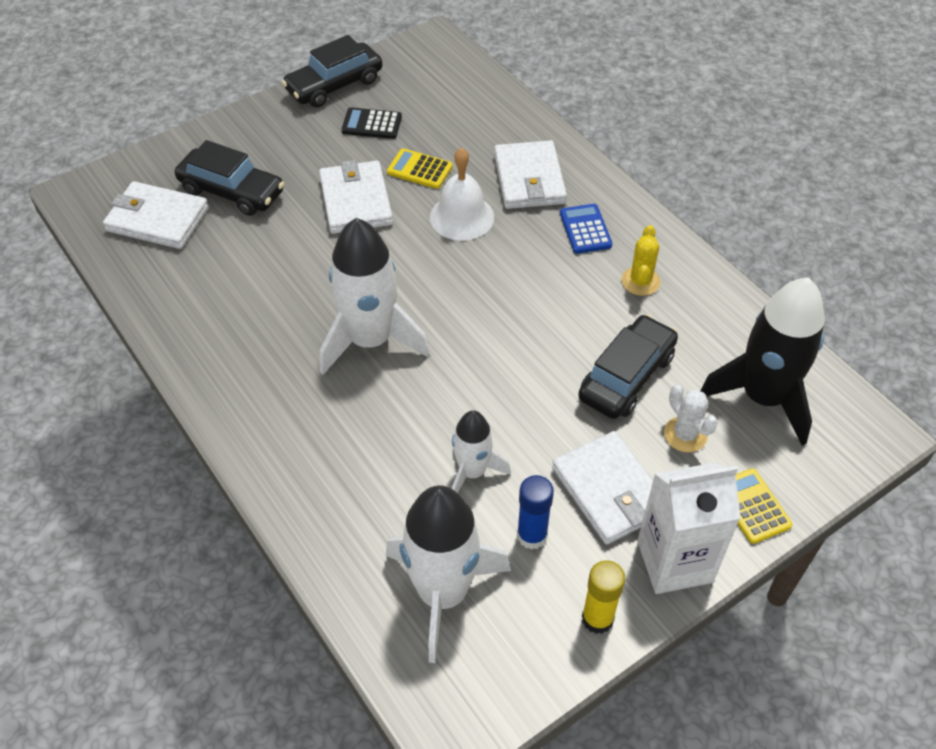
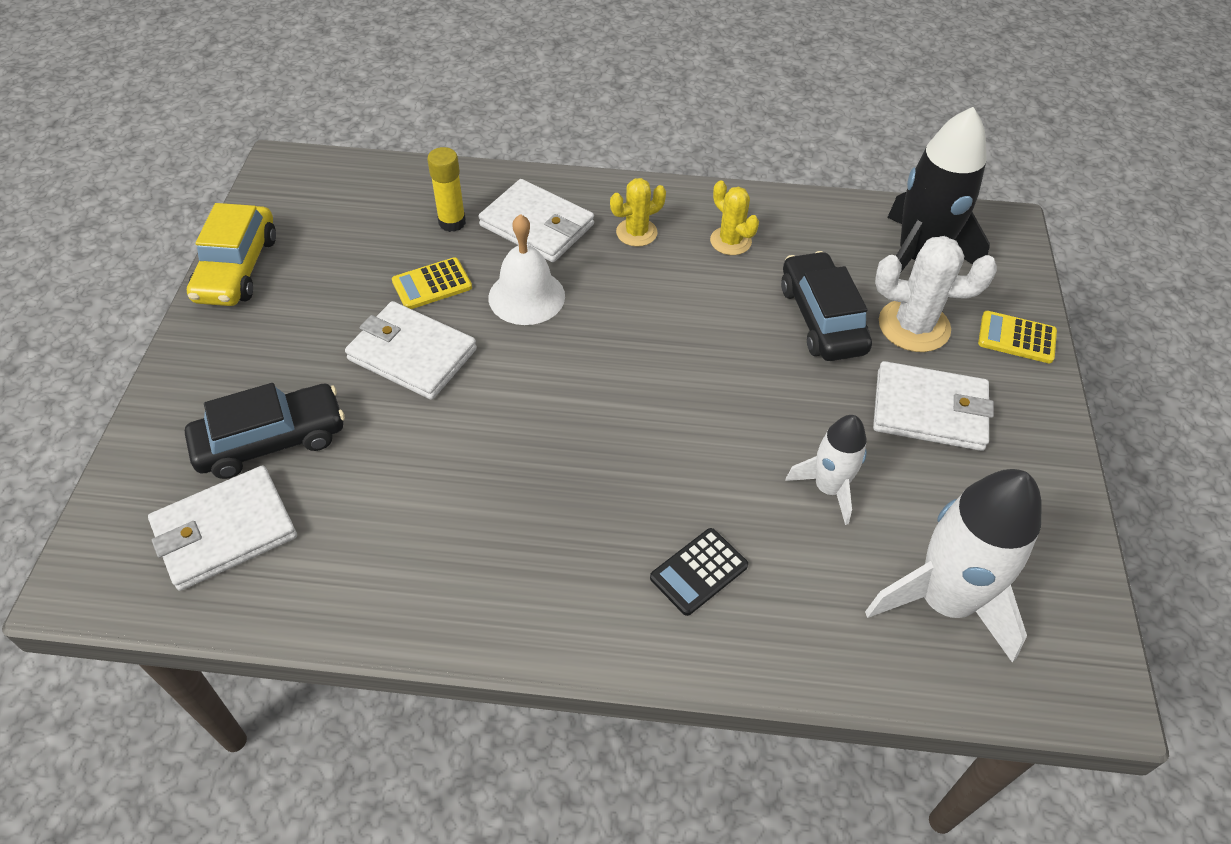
camera: 50 degrees left, 0 degrees up
(334, 85) = (237, 268): black car -> yellow car
(370, 340) = (600, 460): white rocket -> none
(372, 124) = (328, 277): black calculator -> black calculator (699, 572)
(532, 536) = (933, 493): blue glue stick -> none
(585, 229) = (636, 232): blue calculator -> yellow cactus
(597, 618) = (1052, 508): yellow glue stick -> yellow glue stick (452, 222)
(674, 561) = (1033, 420): white carton -> none
(685, 434) = (914, 326): white cactus -> white cactus, size x1.61

